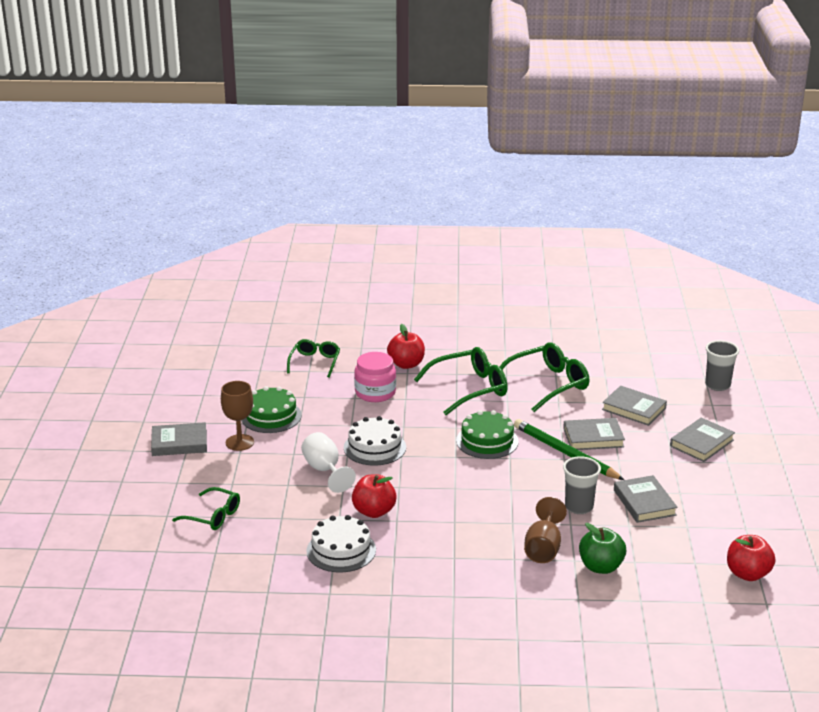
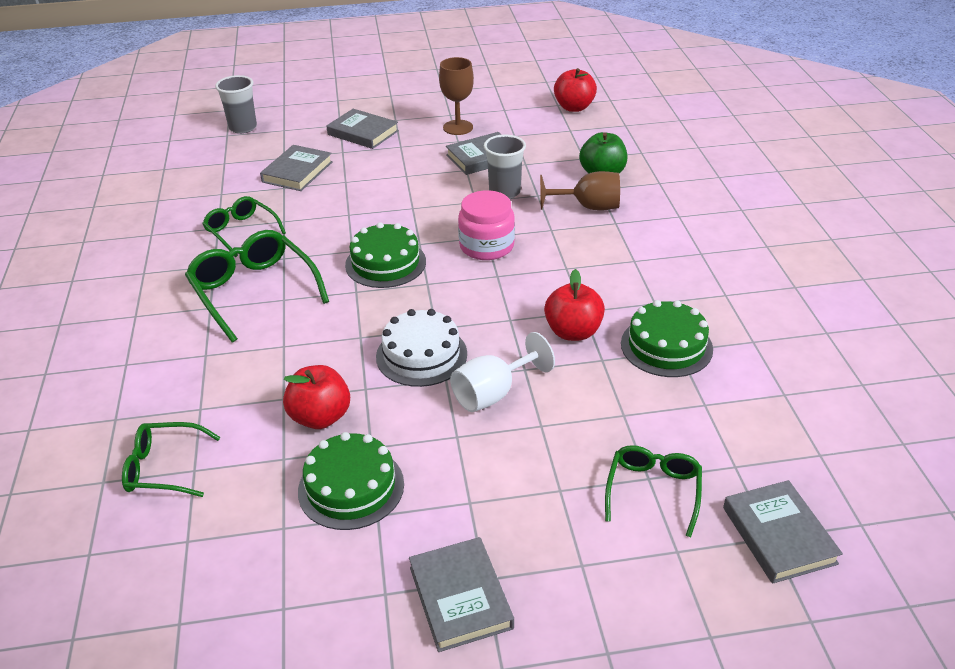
camera: 100 degrees left, 10 degrees up
(239, 442) = (440, 509): brown goblet -> brown goblet (458, 127)
(341, 550) = (666, 346): white cake -> green cake
(375, 393) = (267, 378): pink jar -> pink jar (486, 246)
(406, 364) = (179, 359): red apple -> red apple (320, 417)
(548, 384) = (241, 231): green glasses -> green glasses, size x0.62
(565, 453) = (400, 208): green pencil -> none
(593, 438) = (364, 192): grey book -> grey book (779, 535)

